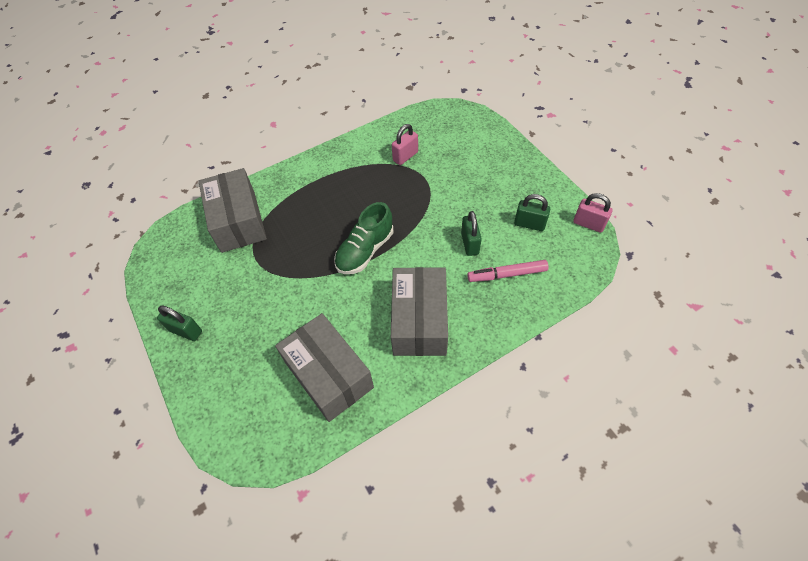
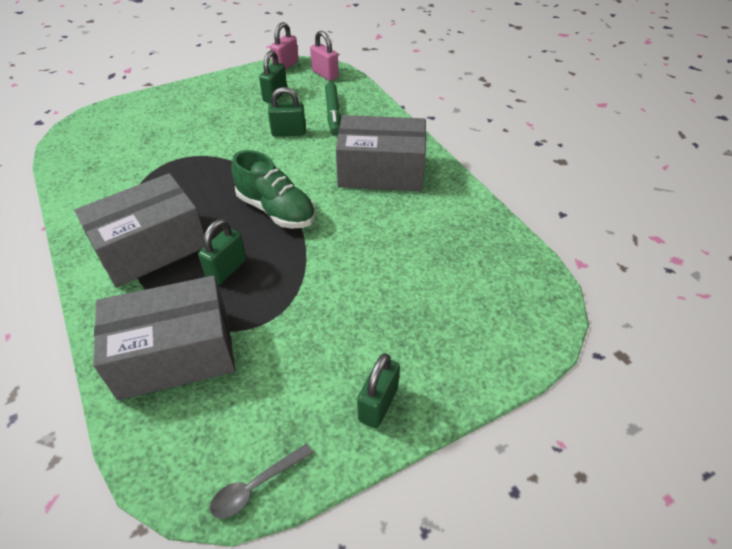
camera: 90 degrees left, 10 degrees down
(149, 275) = (256, 486): none -> grey spoon
(304, 232) = (226, 269): none -> green padlock
(329, 375) = (446, 241): grey box -> grey box (151, 247)
(405, 156) = (132, 172): pink padlock -> pink padlock (325, 74)
(507, 274) = (333, 113): pink marker -> green marker

